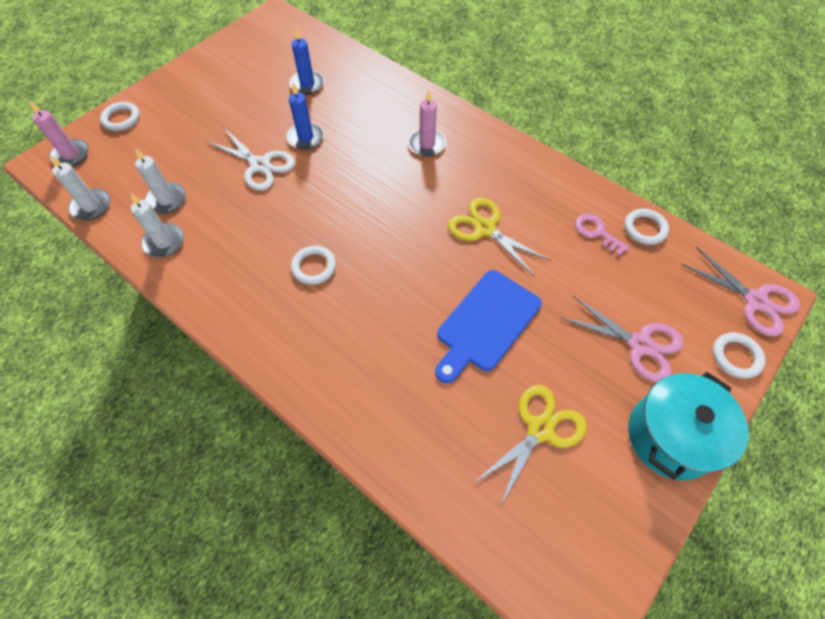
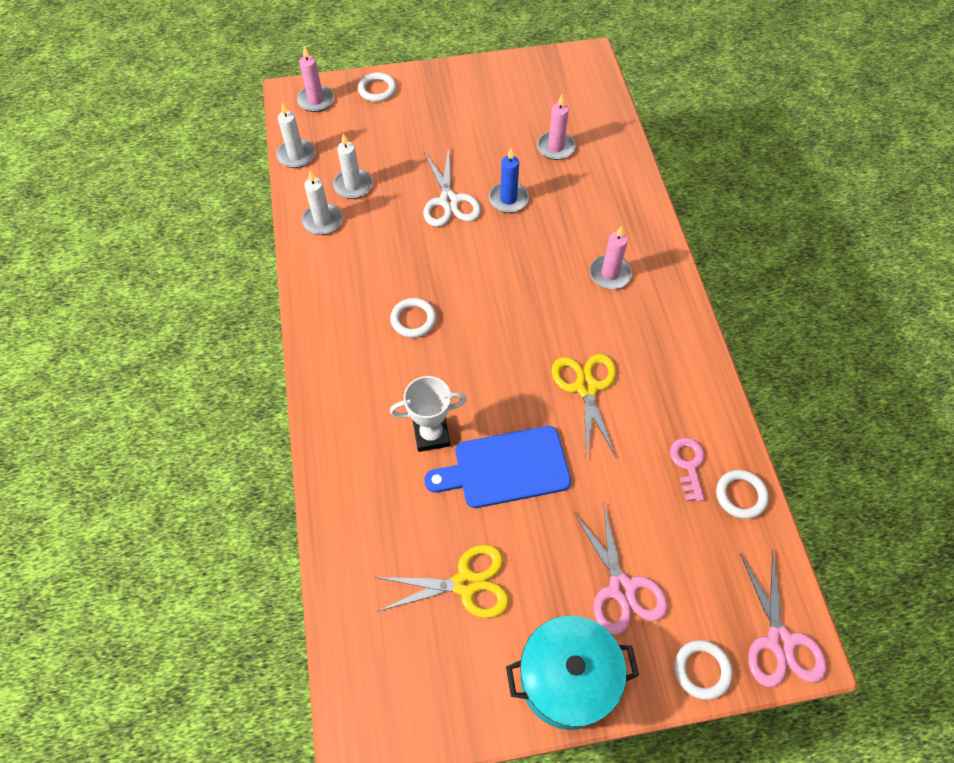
camera: 40 degrees right, 0 degrees up
(307, 84) = (555, 147): blue candle -> pink candle
(409, 341) = (431, 434): none -> white trophy

